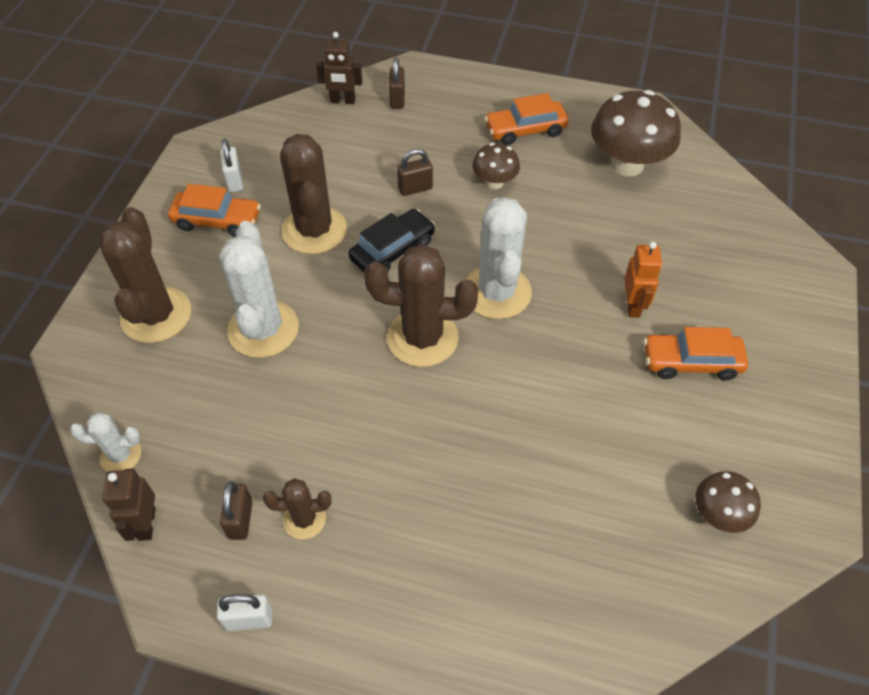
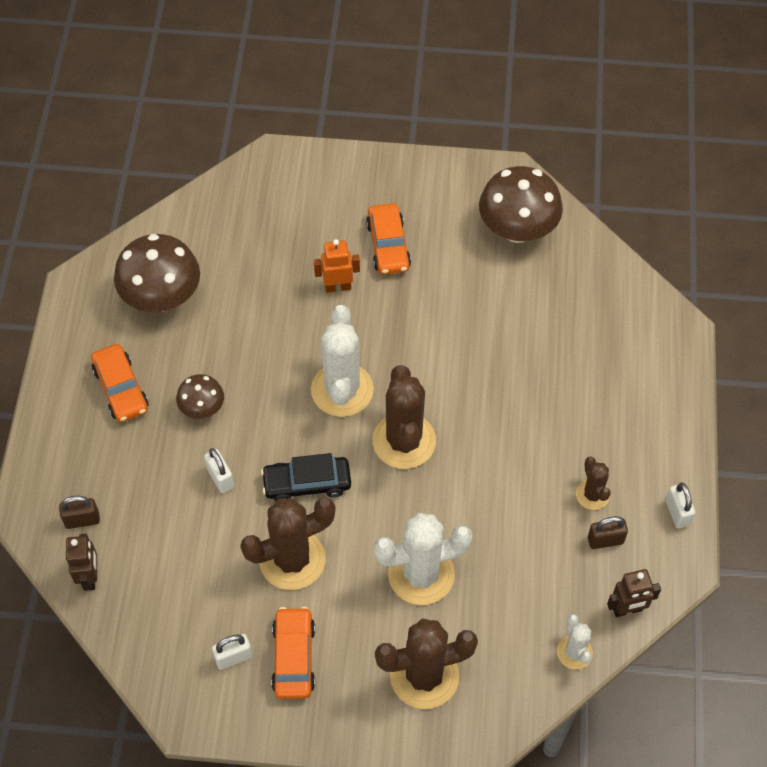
camera: 100 degrees left, 5 degrees up
(392, 250) = (307, 483): black car -> black car turned 45 degrees counterclockwise
(415, 188) = (220, 478): brown padlock -> white padlock
(497, 292) = (342, 390): white cactus -> white cactus turned 75 degrees counterclockwise
(718, 514) = (517, 229): brown mushroom -> brown mushroom, size x1.85

